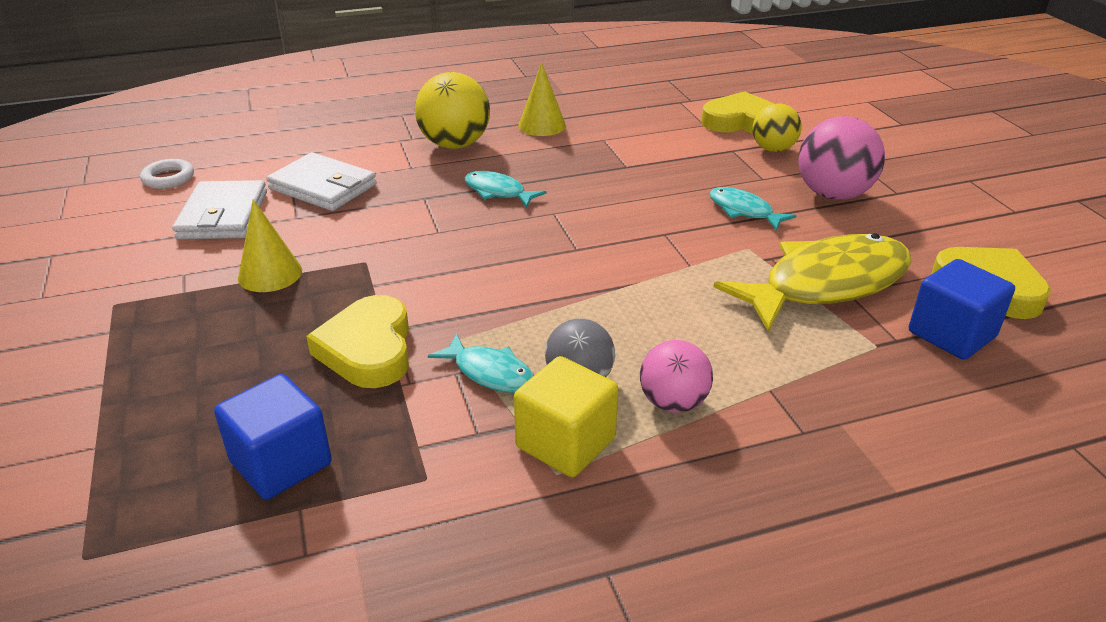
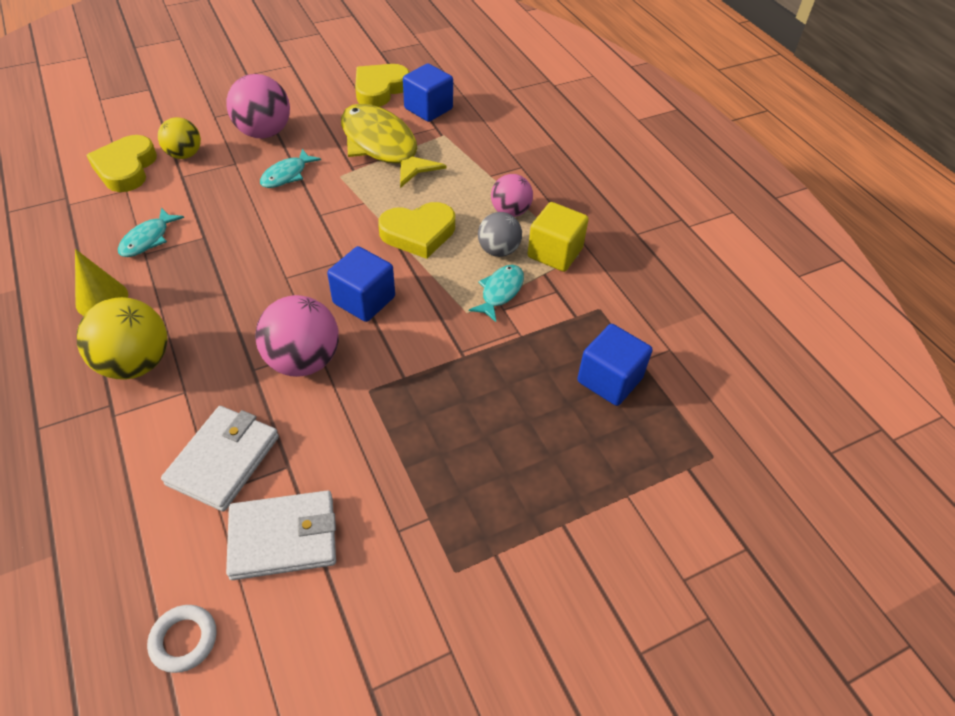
camera: 100 degrees left, 15 degrees up
(270, 274) = (394, 456): yellow cone -> none
(368, 349) = (488, 361): yellow heart -> yellow heart (418, 233)
(423, 223) = (303, 361): none -> pink ball
(498, 192) = (246, 316): turquoise fish -> turquoise fish (148, 239)
(503, 261) = (364, 300): none -> blue cube

